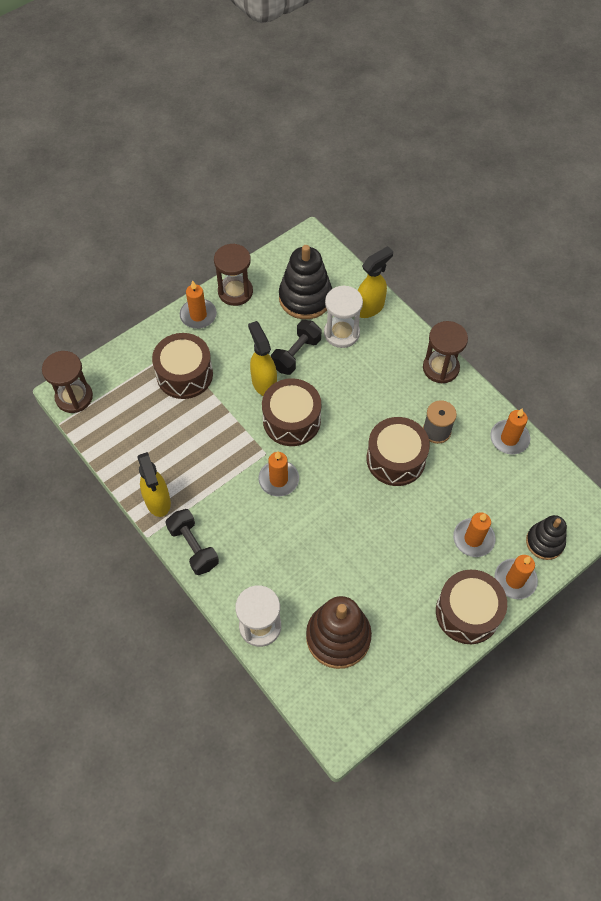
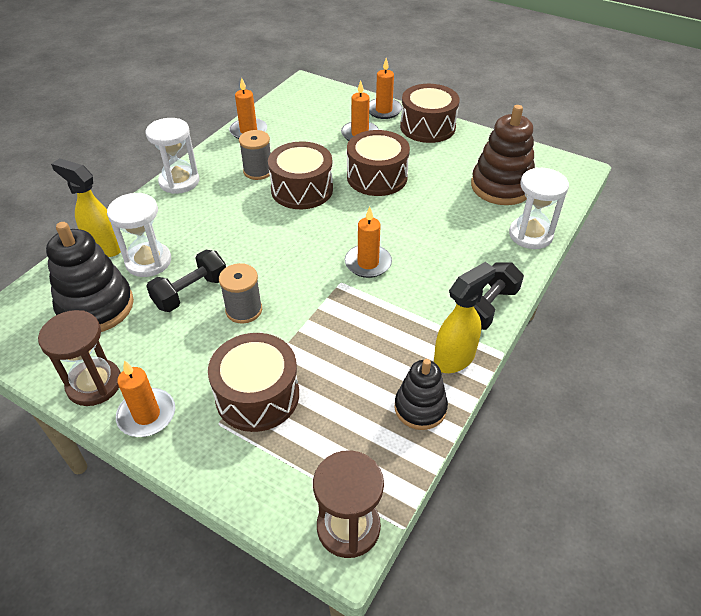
camera: 110 degrees left, 15 degrees down
(264, 383) = (244, 310): yellow spray bottle -> grey spool
(291, 420) = (288, 272): brown drum -> brown drum (377, 177)
(296, 354) = (191, 292): black dumbbell -> black dumbbell turned 60 degrees counterclockwise
(440, 368) = (179, 181): brown hourglass -> white hourglass
(544, 542) = (341, 102): black stacking toy -> black stacking toy (420, 408)

